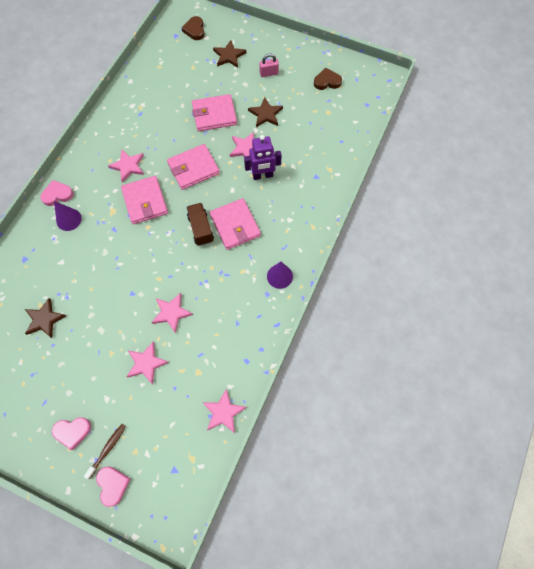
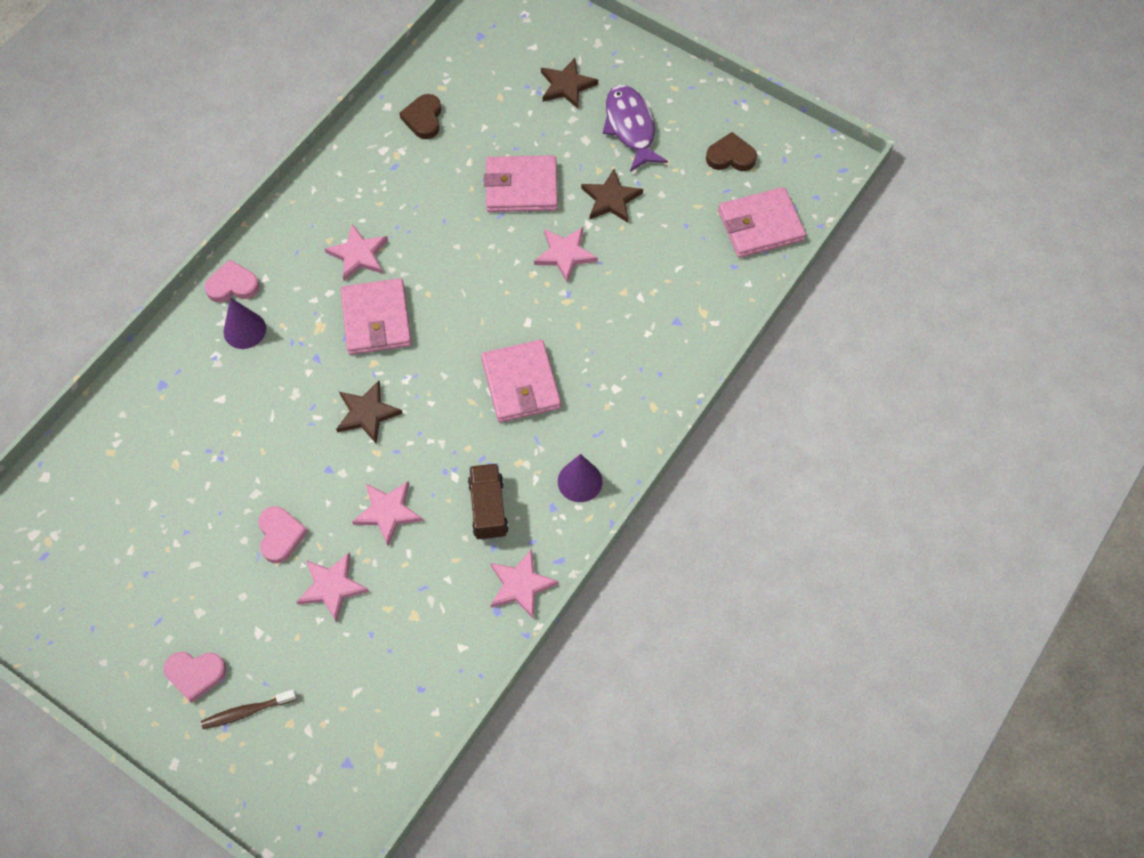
camera: 10 degrees right, 5 degrees down
(44, 319) = (179, 488): brown star -> brown star (367, 413)
(107, 449) = (247, 711): brown toothbrush -> brown toothbrush turned 150 degrees counterclockwise
(112, 485) = (245, 768): pink heart -> pink heart (280, 535)
(193, 168) = (468, 275): pink wallet -> pink wallet (760, 225)
(195, 30) = (515, 30): brown heart -> brown heart (423, 119)
(201, 228) = (462, 380): brown truck -> brown truck (488, 508)
(223, 412) = (443, 687): pink star -> pink star (521, 585)
(262, 175) = (584, 306): purple robot -> none
(269, 73) = (630, 127): pink padlock -> purple fish

